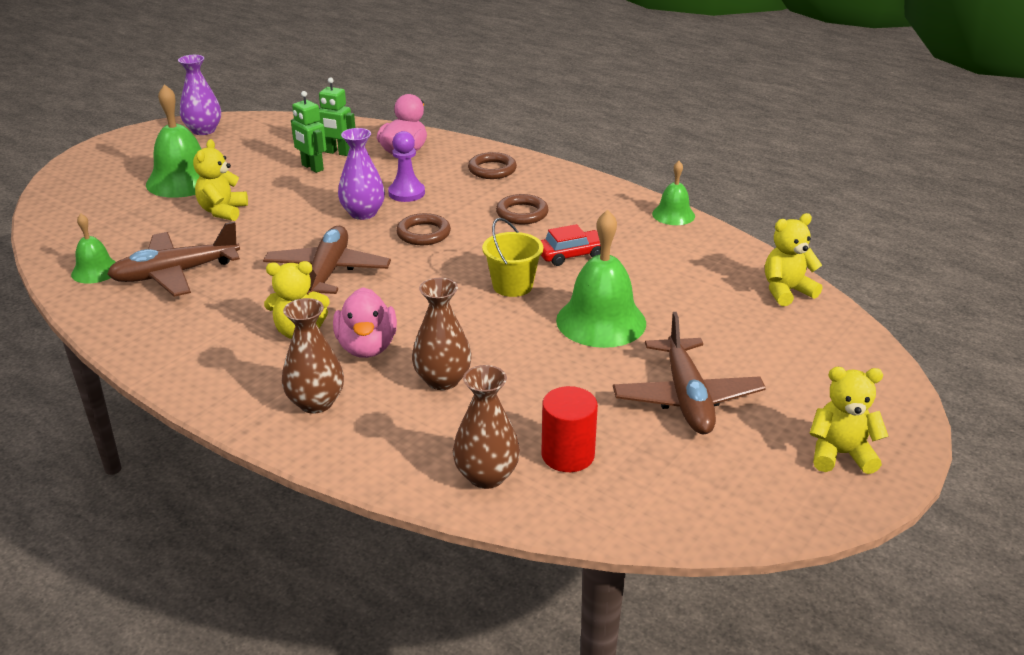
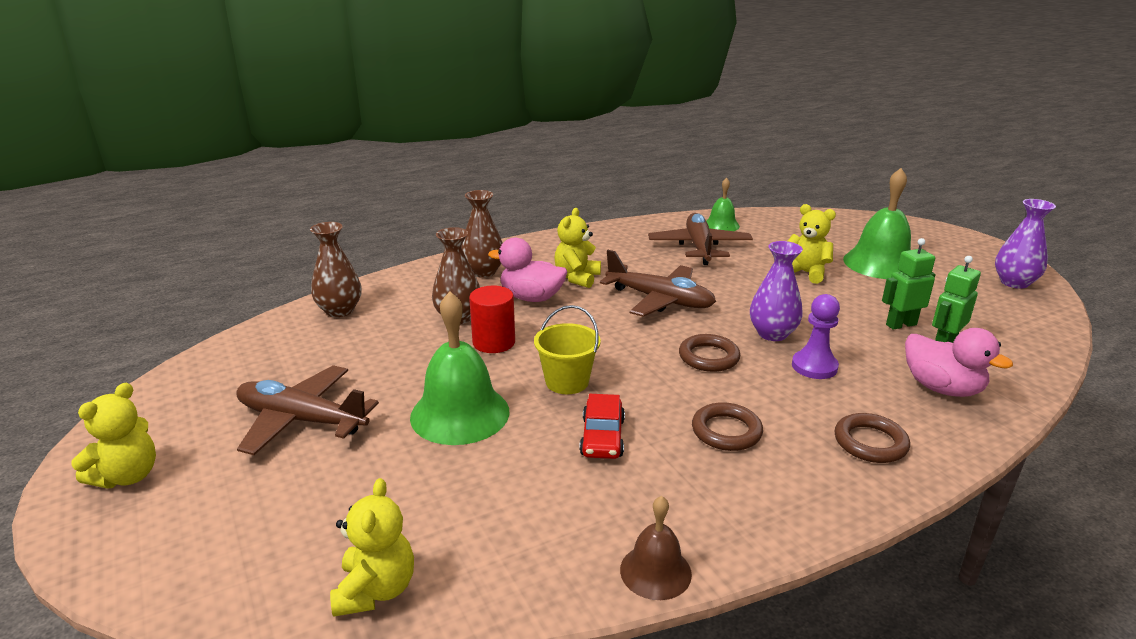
camera: 115 degrees right, 5 degrees down
(567, 455) = (317, 344): red cylinder -> red cylinder (494, 342)
(673, 215) = (655, 571): green bell -> brown bell

